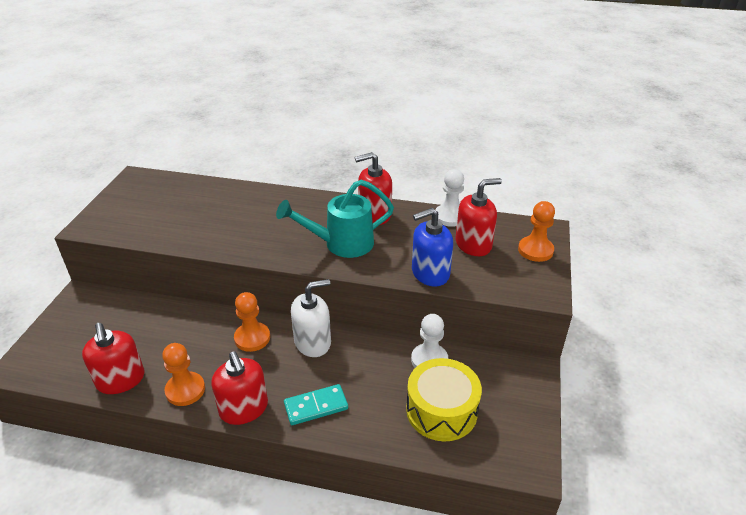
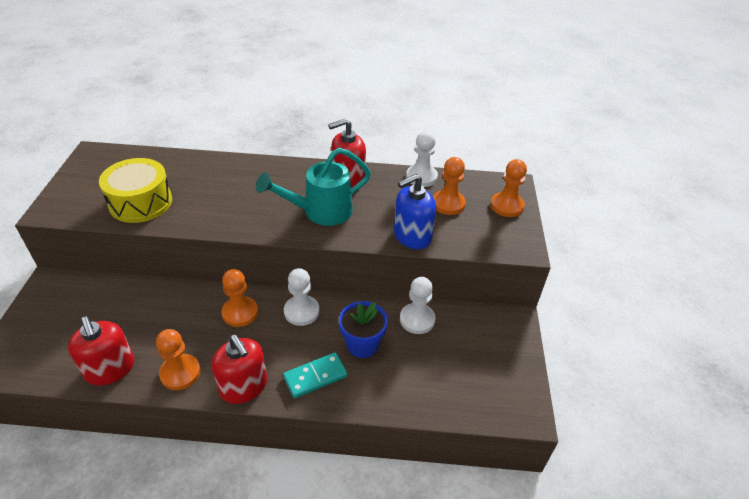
camera: 10 degrees left, 5 degrees up
(313, 342) = (301, 311): white soap dispenser -> white pawn
(368, 380) = (362, 345): none -> blue flower pot
(441, 410) = (436, 368): yellow drum -> yellow drum (140, 202)
(473, 244) = (448, 204): red soap dispenser -> orange pawn

